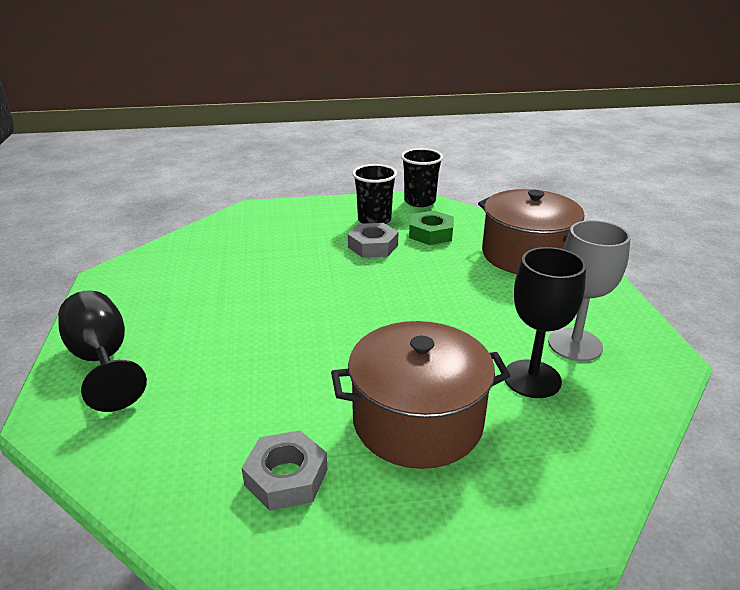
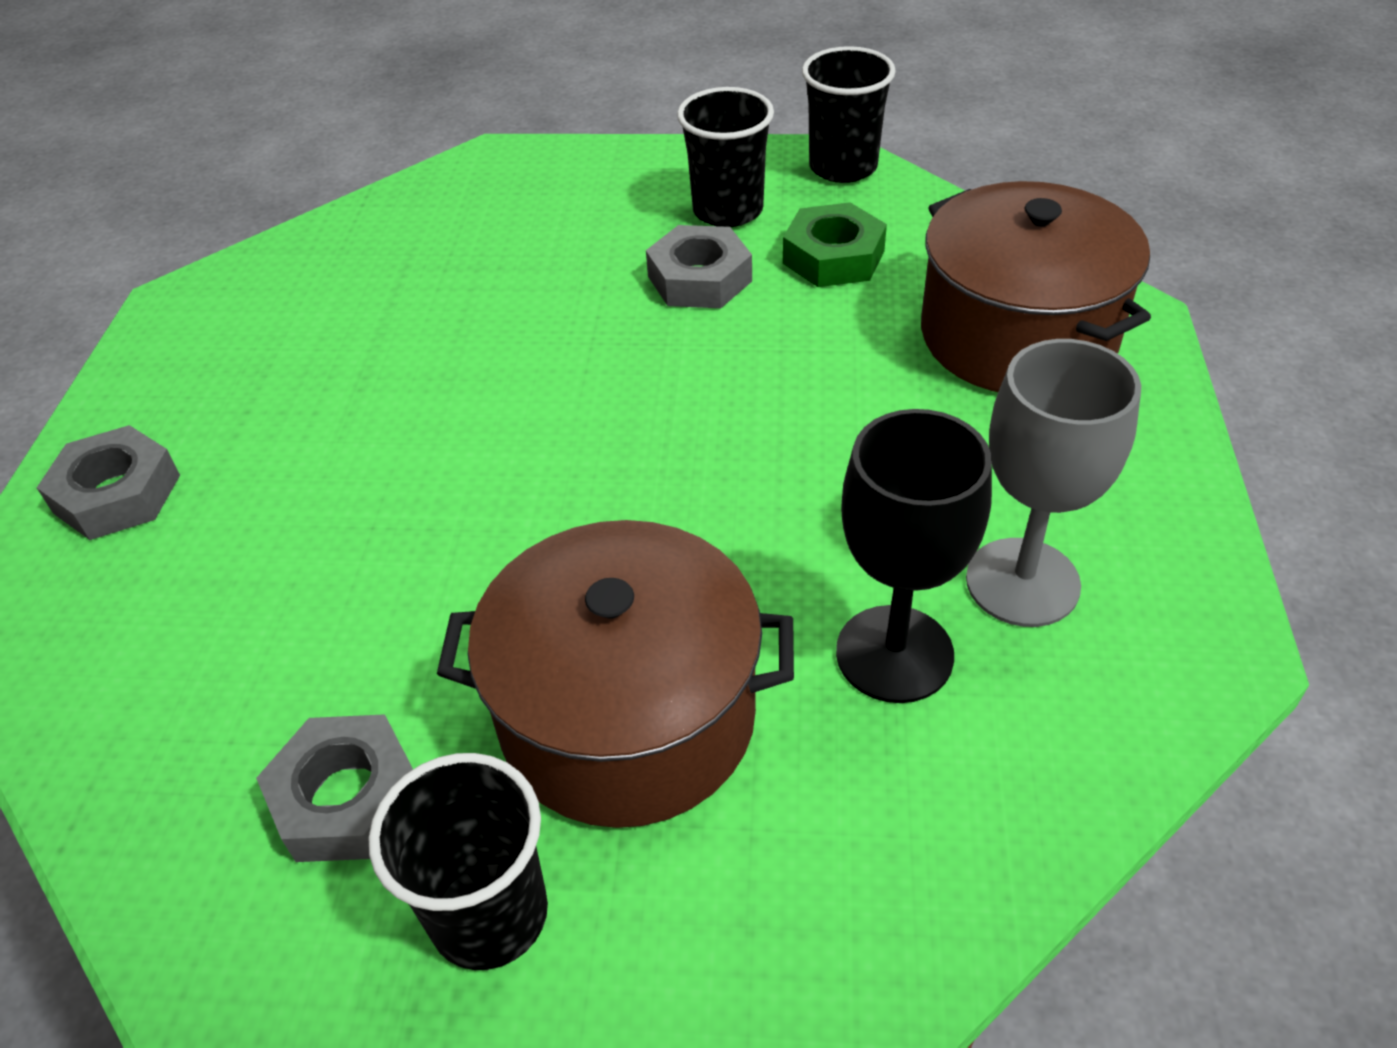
camera: 15 degrees right, 15 degrees up
(103, 360) = (117, 494): black goblet -> grey nut
(385, 517) = (489, 914): none -> black cup

